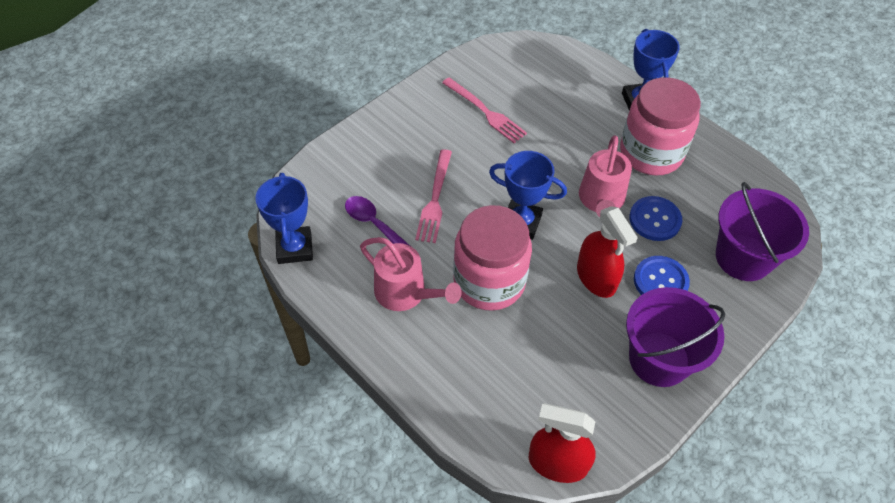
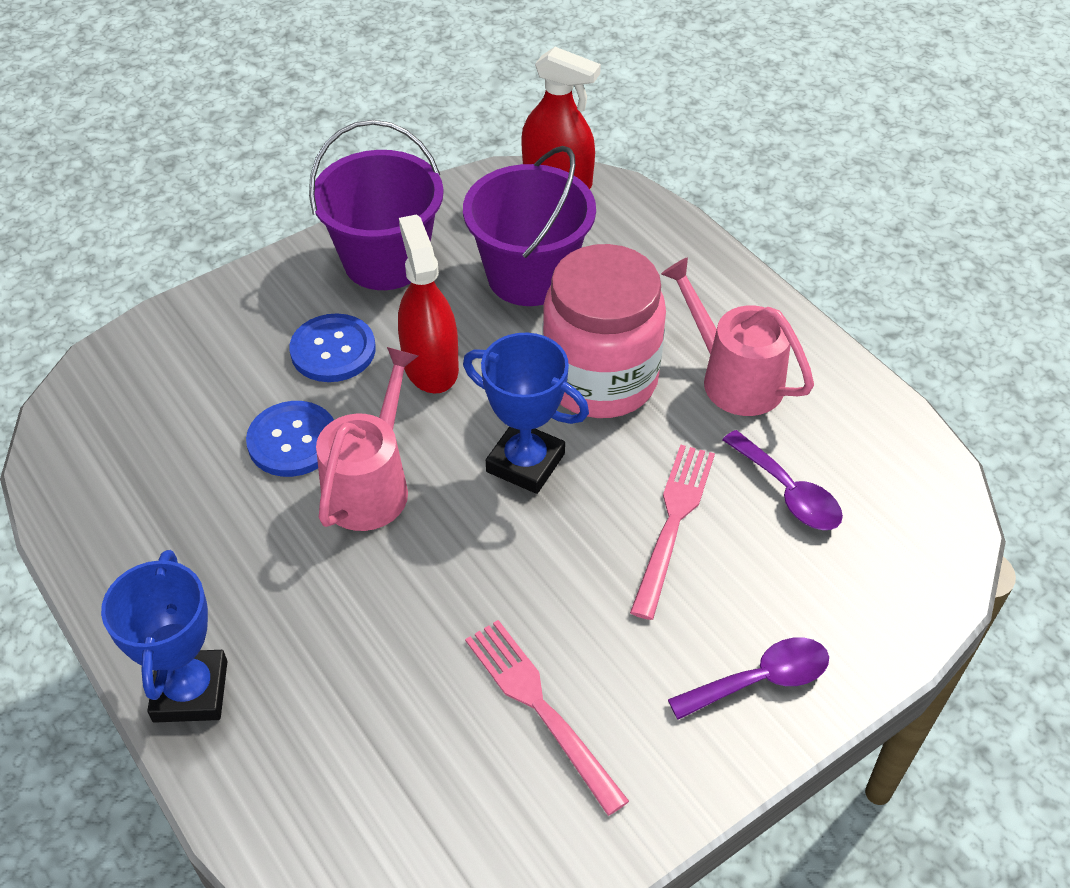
camera: 170 degrees left, 5 degrees down
(295, 248) = (922, 465): blue trophy -> none
(387, 133) = (761, 680): none -> purple spoon
(651, 153) = (233, 565): pink jar -> none
(743, 257) = (184, 368): purple bucket -> purple bucket (529, 276)

